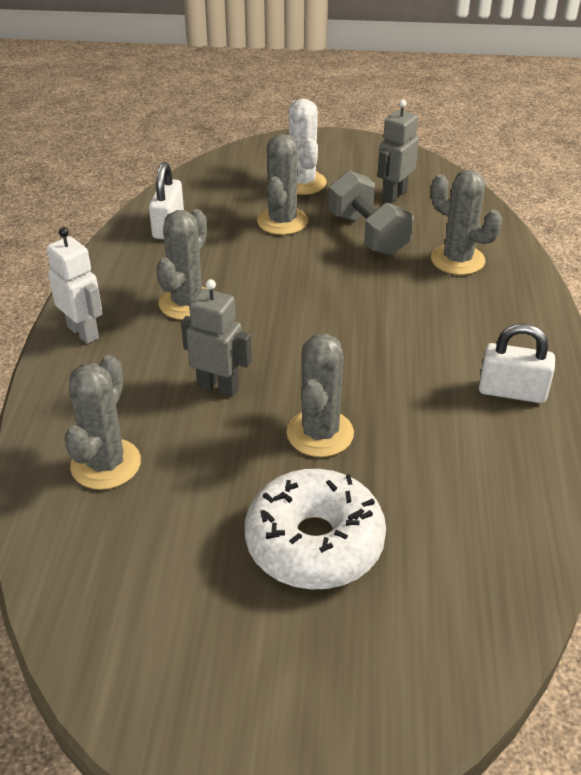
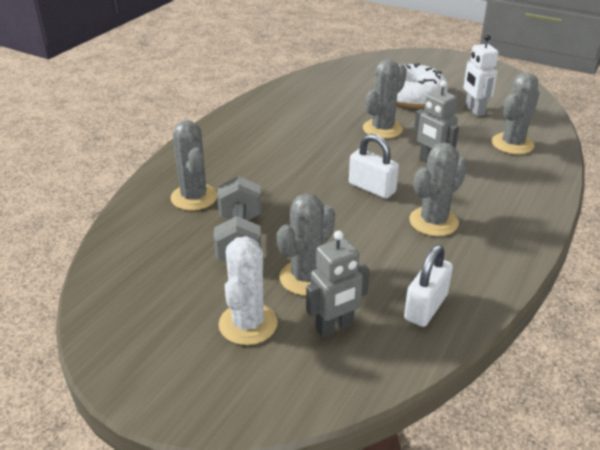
camera: 155 degrees left, 5 degrees down
(83, 332) = (524, 221): white robot -> white robot (474, 110)
(394, 195) = (171, 276): grey robot -> grey robot (334, 327)
(512, 391) = (258, 120): white padlock -> white padlock (372, 188)

